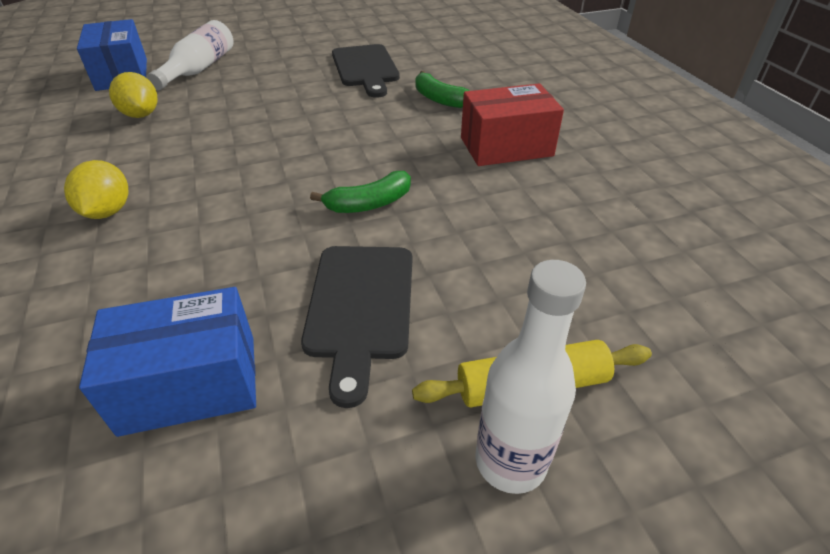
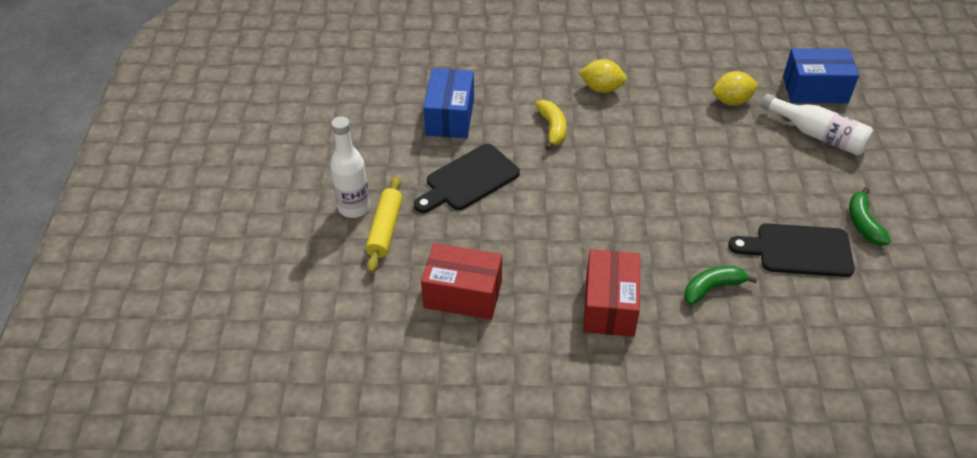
camera: 110 degrees right, 5 degrees up
(210, 242) = (552, 128): none -> yellow banana
(360, 307) = (468, 180): black cutting board -> black cutting board turned 60 degrees counterclockwise
(369, 204) = (562, 203): green banana -> green banana (863, 223)
(583, 253) = (463, 294): none -> red box

